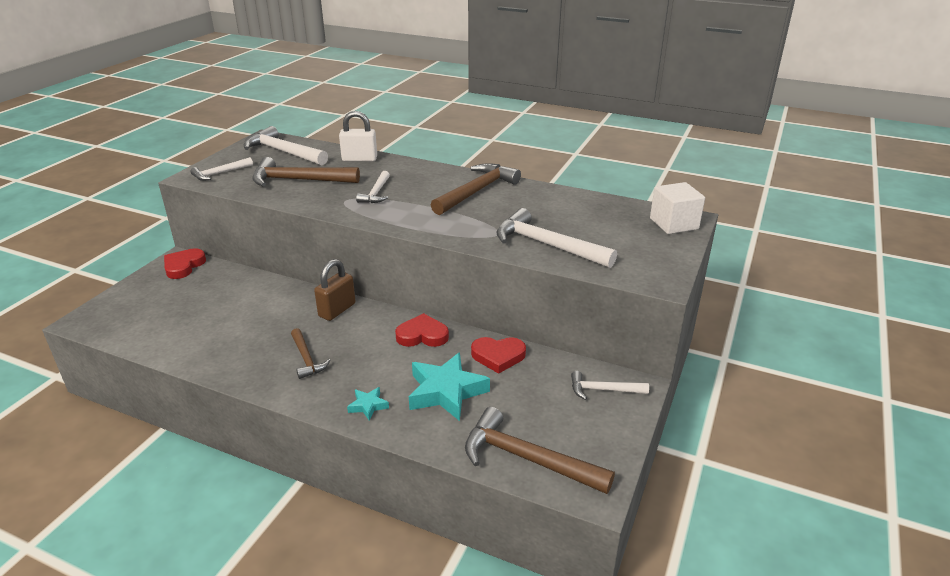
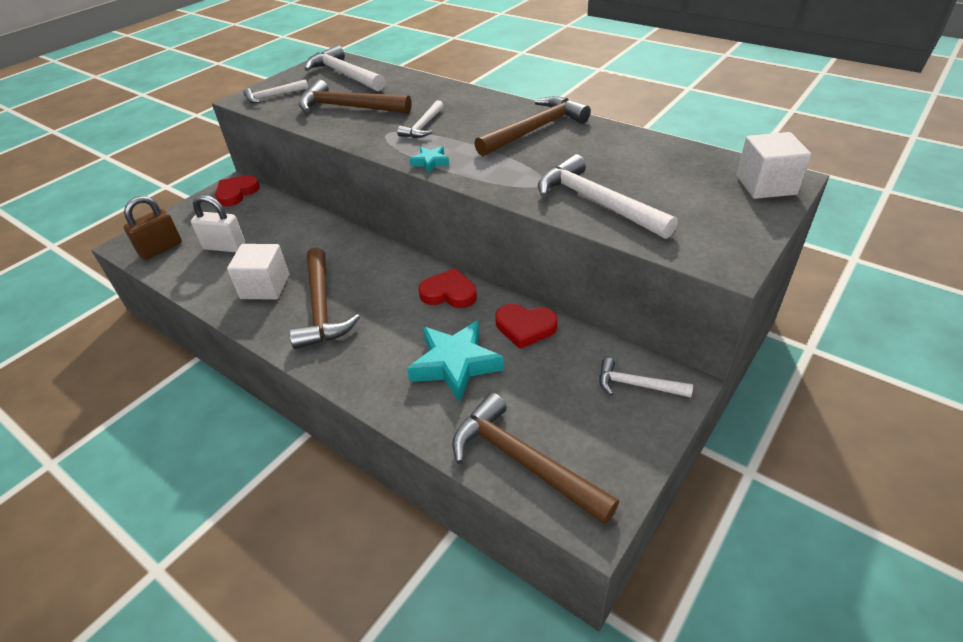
camera: 15 degrees right, 10 degrees up
(244, 346) = (265, 287): none -> white cube
(306, 359) = (322, 308): brown hammer -> brown hammer, size x1.76
(337, 310) = (369, 255): brown padlock -> brown padlock (160, 248)
(359, 159) = (419, 86): white padlock -> white padlock (224, 247)
(368, 406) = (367, 371): turquoise star -> turquoise star (430, 162)

